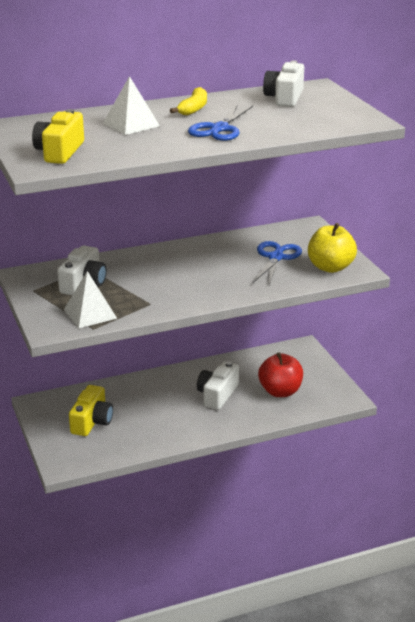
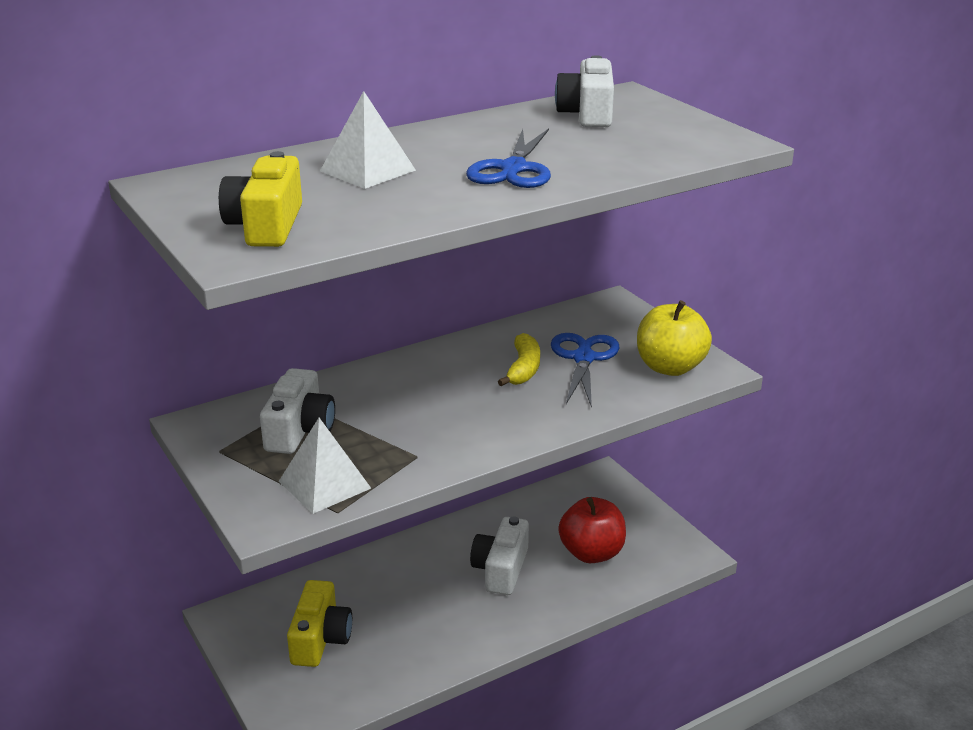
camera: 10 degrees left, 0 degrees up
(193, 108) = (456, 139): yellow banana -> yellow banana (523, 369)

